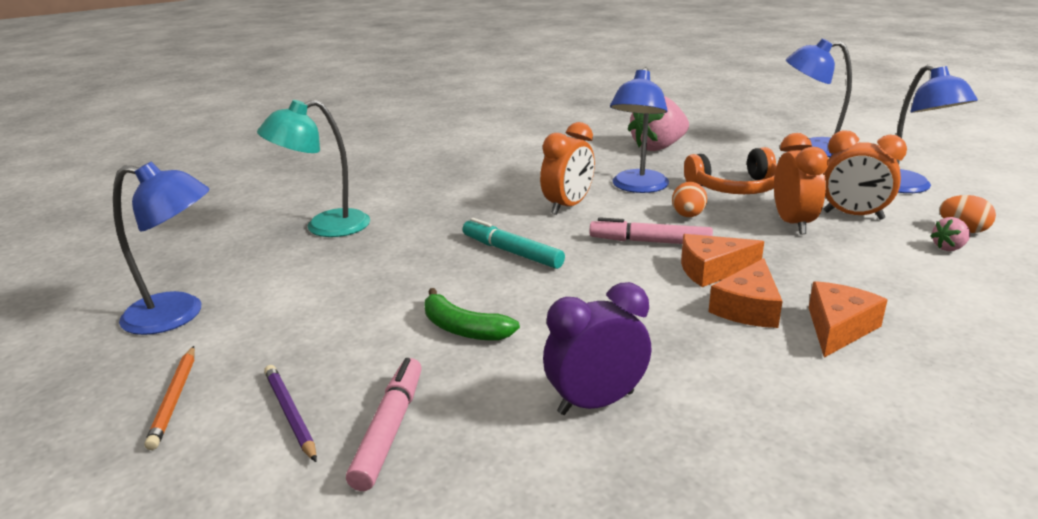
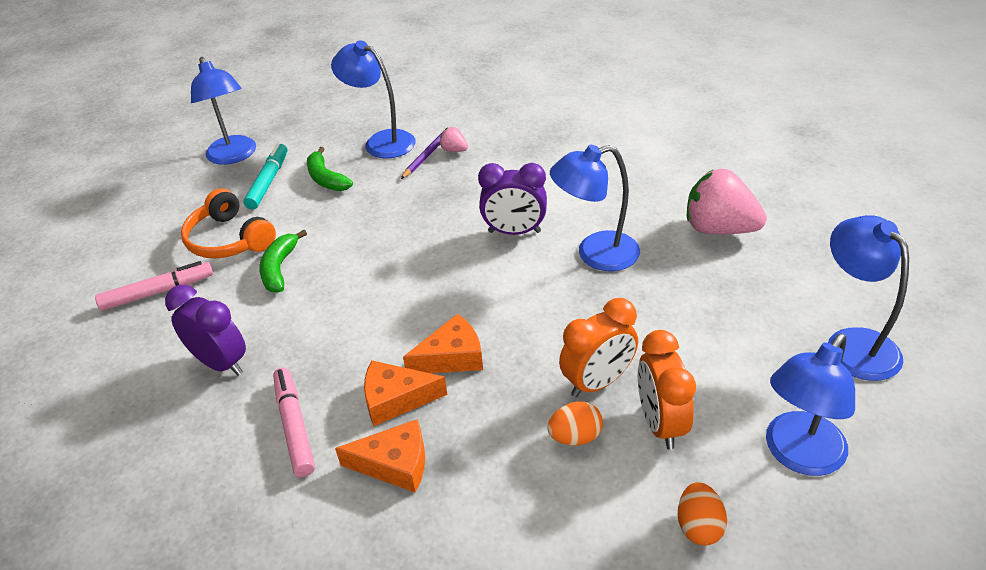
camera: 60 degrees right, 15 degrees up
(174, 399) = (154, 205): orange pencil -> none
(290, 414) = (157, 250): purple pencil -> purple pencil (427, 155)
(325, 227) = (381, 141): turquoise lamp -> blue lamp
(338, 268) = (326, 178): none -> green banana
(512, 252) = (405, 240): turquoise marker -> turquoise marker (268, 181)
(568, 206) = (514, 232): orange clock -> purple clock
(650, 241) = (480, 303): pink marker -> pink marker (295, 426)
(688, 216) = (555, 307): orange egg -> orange egg (575, 437)
(712, 270) = (452, 357): orange cheese -> orange cheese turned 105 degrees clockwise
(735, 188) = (656, 316): orange headphones -> orange headphones (229, 239)
(949, 248) = (634, 519): pink strawberry -> pink strawberry (454, 150)

